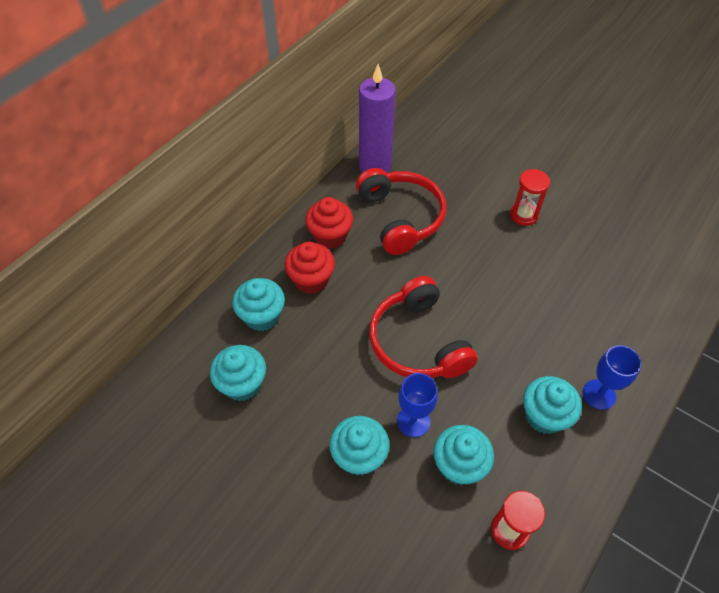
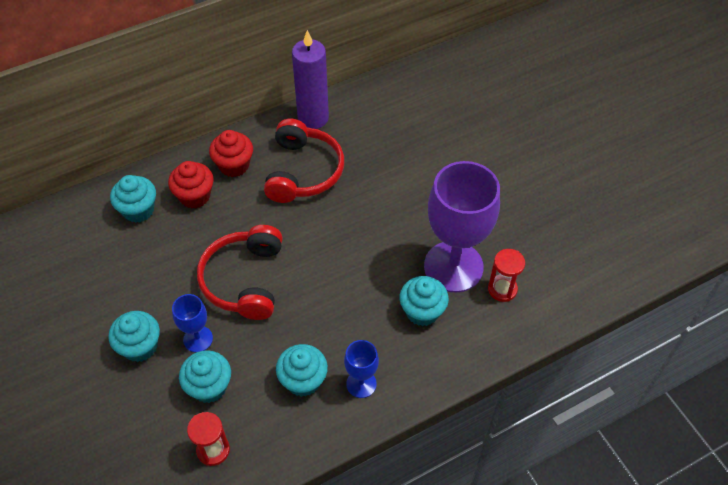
camera: 25 degrees right, 0 degrees up
(242, 384) = (91, 256): turquoise cupcake -> turquoise cupcake (422, 311)
(523, 215) = (412, 210): red hourglass -> red hourglass (502, 289)
(596, 251) = (453, 266): none -> purple goblet

